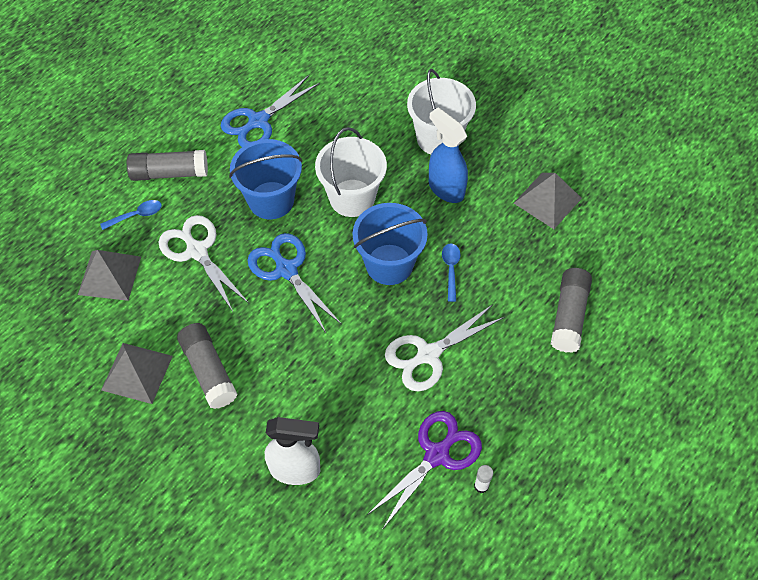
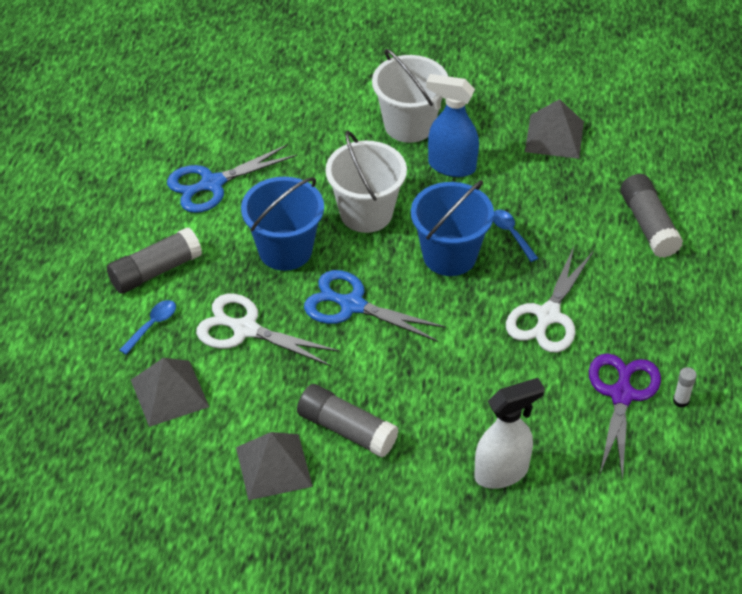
camera: 30 degrees left, 10 degrees down
(258, 121) = (212, 184): blue scissors -> blue scissors turned 45 degrees clockwise

